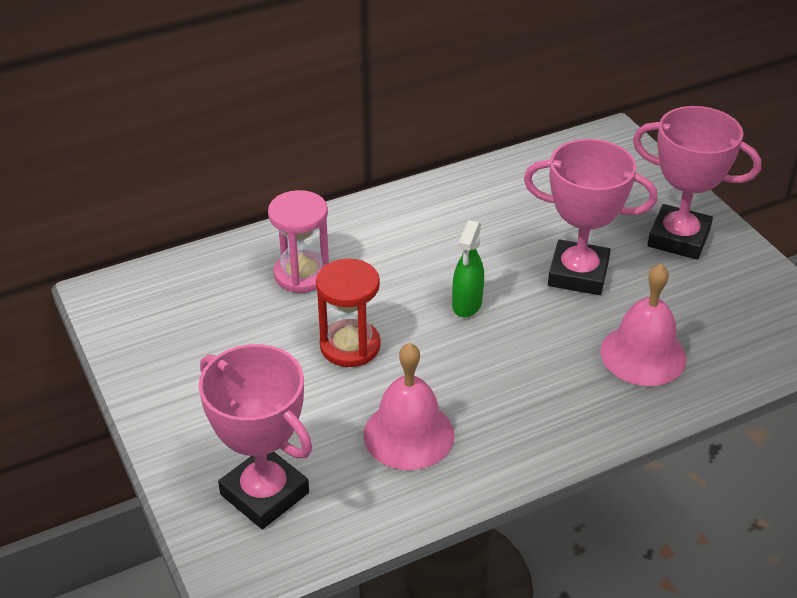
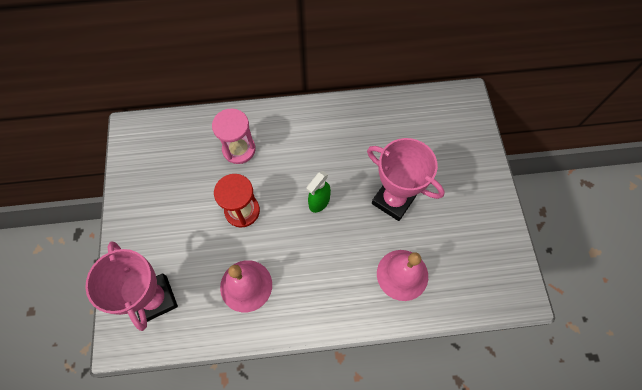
camera: 20 degrees right, 25 degrees up
(678, 238) = (467, 192): pink trophy -> none

